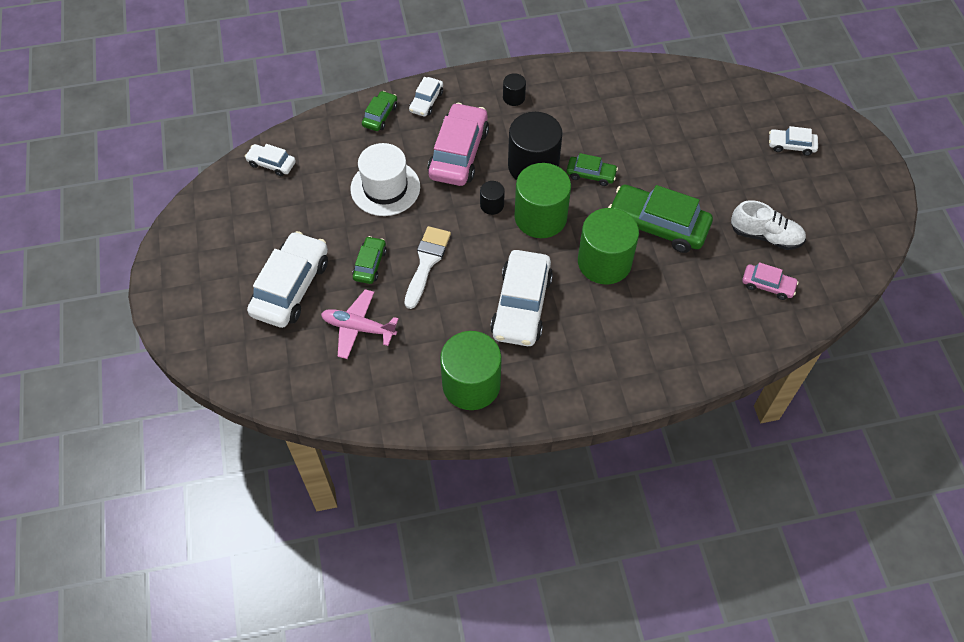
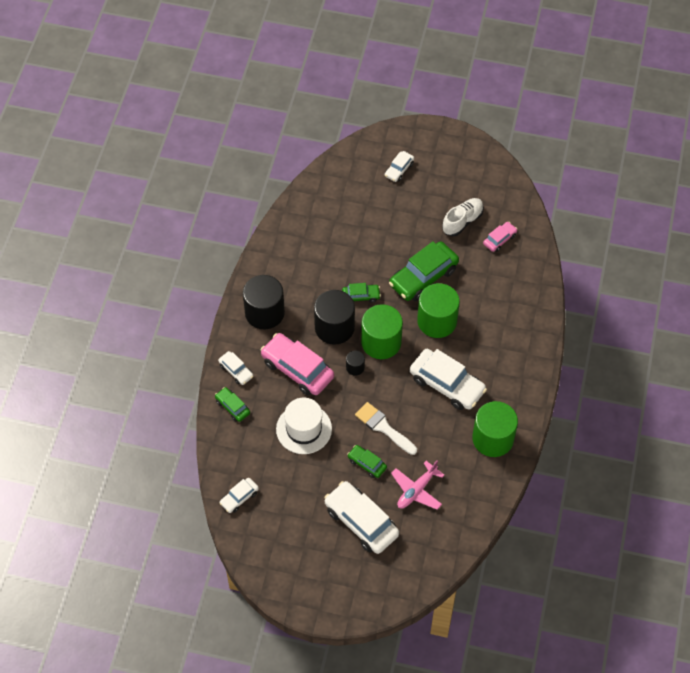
camera: 65 degrees left, 0 degrees up
(514, 97) = (264, 313): black cylinder -> black cylinder, size x2.18
(591, 174) = (361, 296): green car -> green car turned 45 degrees clockwise

